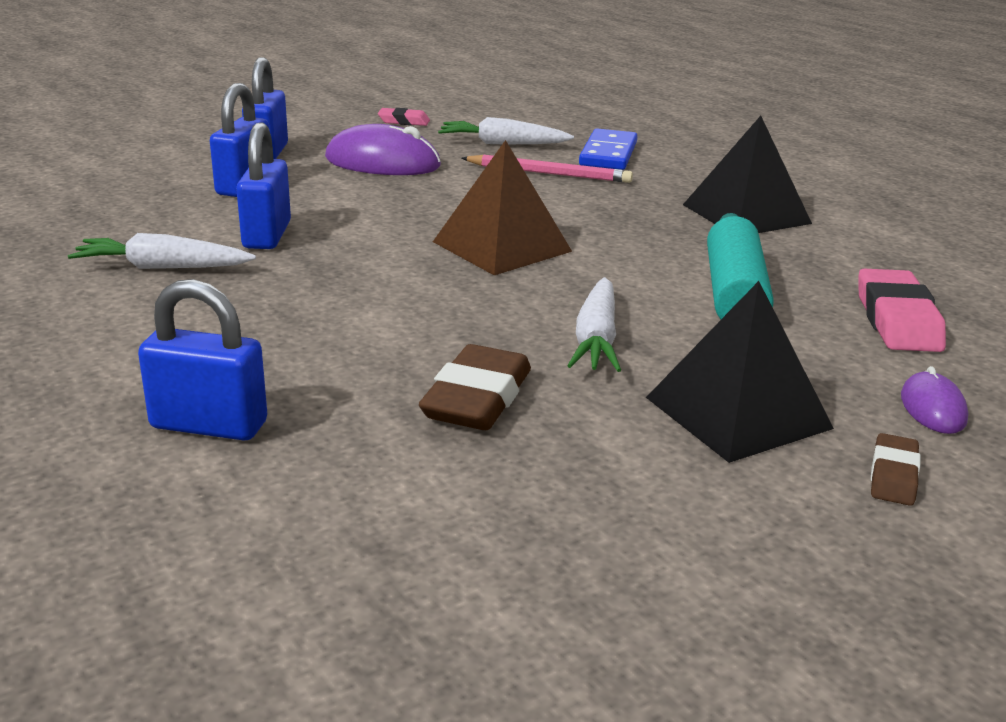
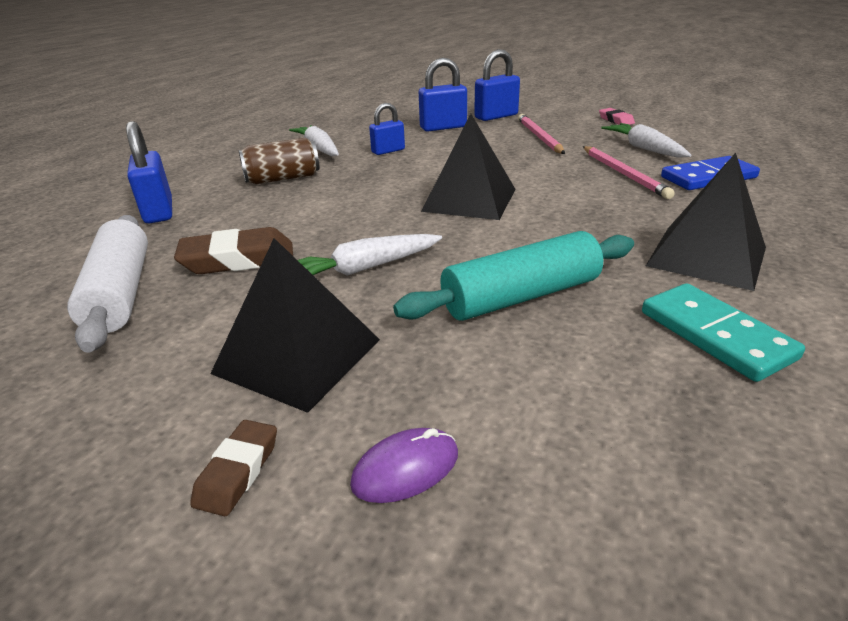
camera: 60 degrees right, 5 degrees up
(241, 316) = (282, 178): none -> brown can
(267, 235) = (388, 151): blue padlock -> blue padlock, size x0.65
(382, 162) = (539, 137): purple mouse -> pink pencil
(471, 491) = (121, 293): none -> white rolling pin
(502, 246) = (470, 200): brown pyramid -> black pyramid
(856, 258) = (715, 335): none -> turquoise domino
(893, 476) = (237, 471): brown eraser -> brown eraser turned 60 degrees counterclockwise
(897, 320) = (594, 397): pink eraser -> none

